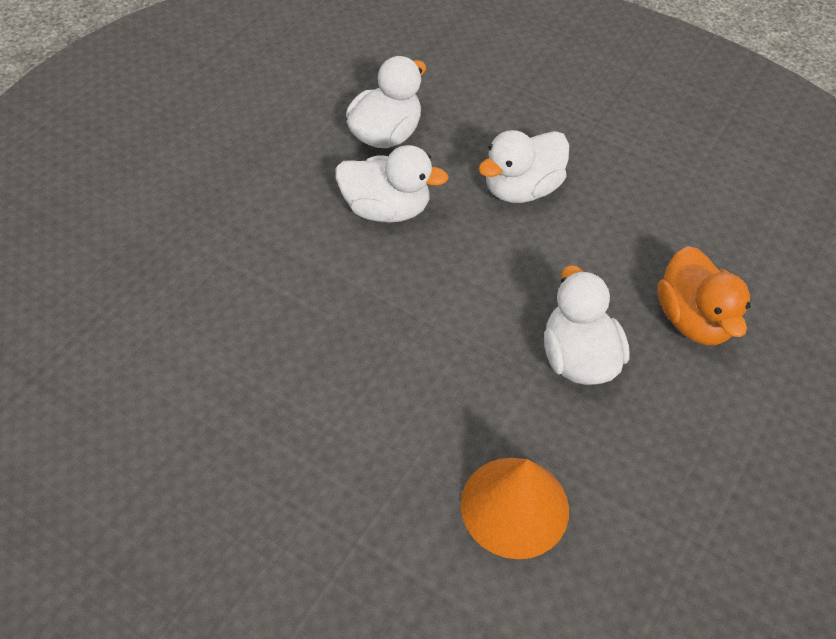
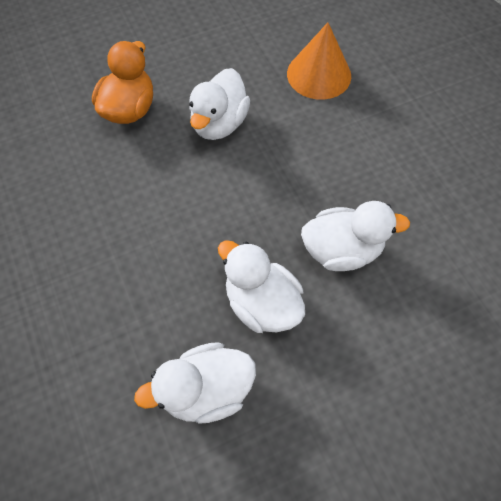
camera: 145 degrees left, 10 degrees up
(521, 189) = (142, 260): white duck -> white duck (341, 250)

